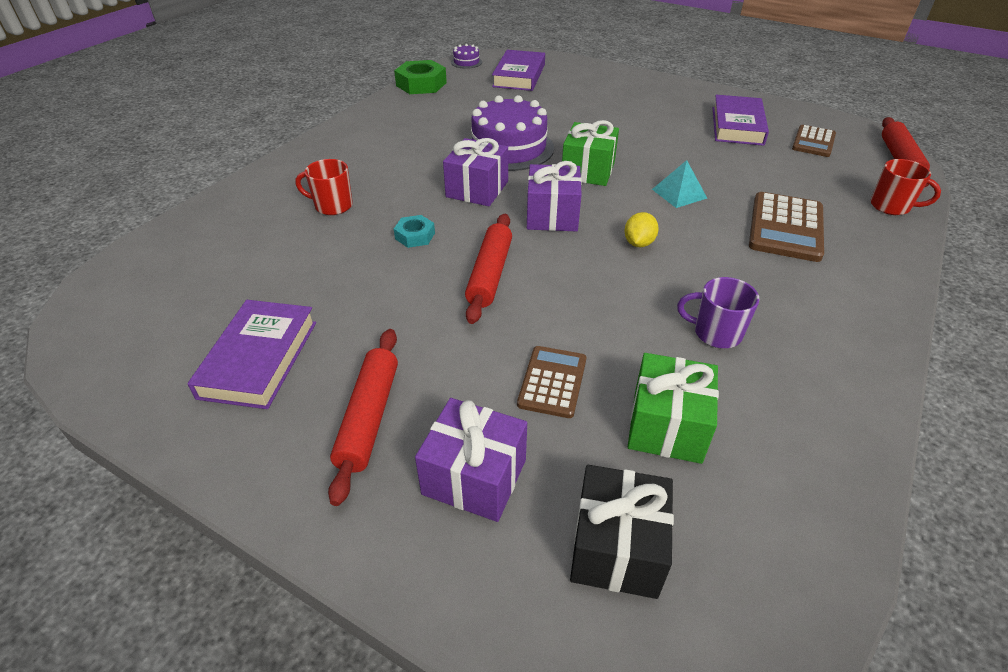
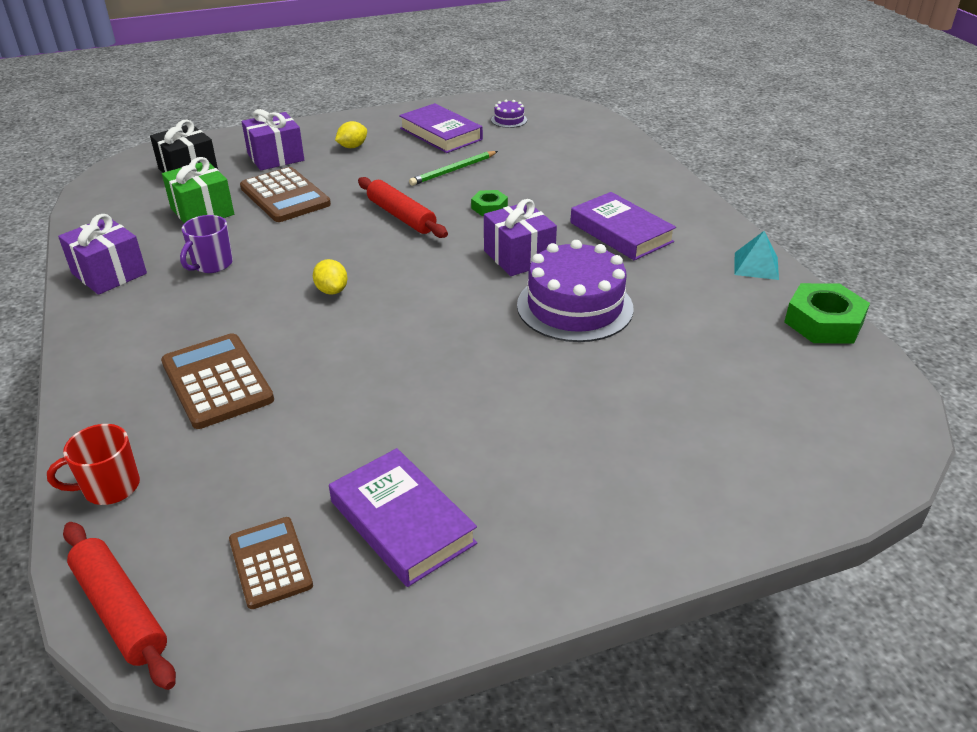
camera: 130 degrees right, 5 degrees down
(332, 206) = (579, 191): red mug -> none
(358, 294) = (453, 170): none -> green pencil
(368, 417) = (352, 147): red rolling pin -> yellow lemon
(415, 236) = (489, 207): turquoise nut -> green nut
(466, 62) = (889, 393): purple cake -> purple cake (509, 120)
(519, 76) = (788, 417): purple book -> purple book (621, 232)
(552, 215) = (428, 272): purple gift -> purple gift (109, 273)
(552, 382) = (285, 196): brown calculator -> brown calculator, size x1.56
(588, 171) = (467, 329): green gift -> none
(679, 193) = (353, 358): turquoise pyramid -> turquoise pyramid (756, 266)
(716, 333) = (212, 264): purple mug -> purple mug turned 150 degrees clockwise

